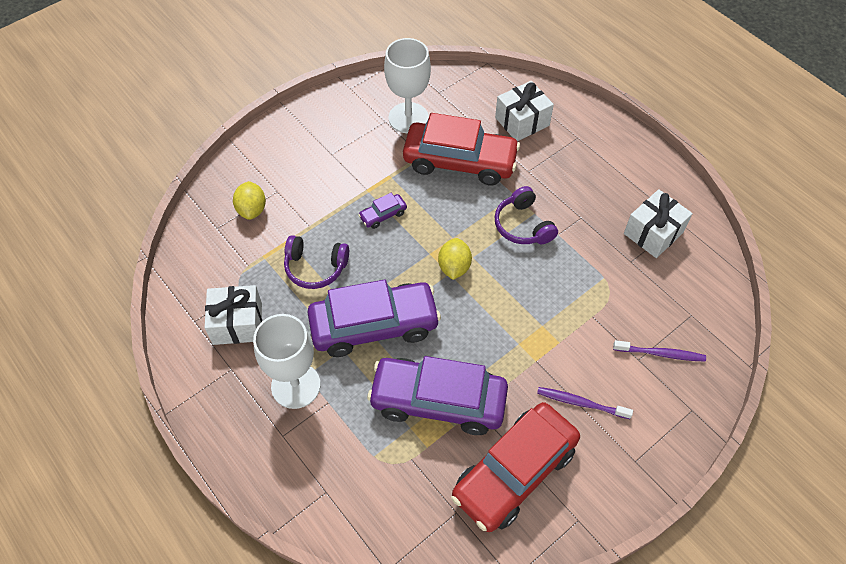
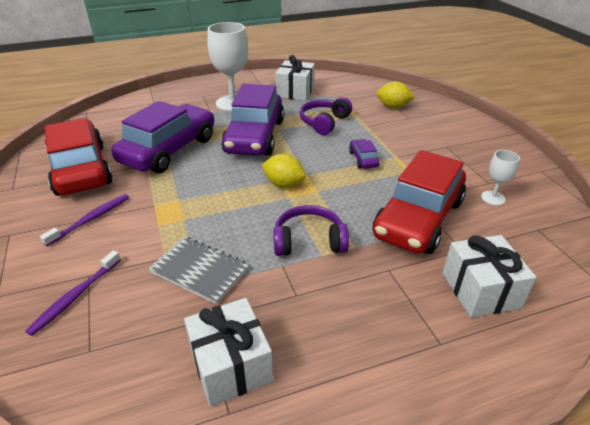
camera: 110 degrees right, 20 degrees down
(408, 118) = (493, 198): white goblet -> white goblet, size x0.50
(592, 284) = (200, 270): none -> grey notebook

